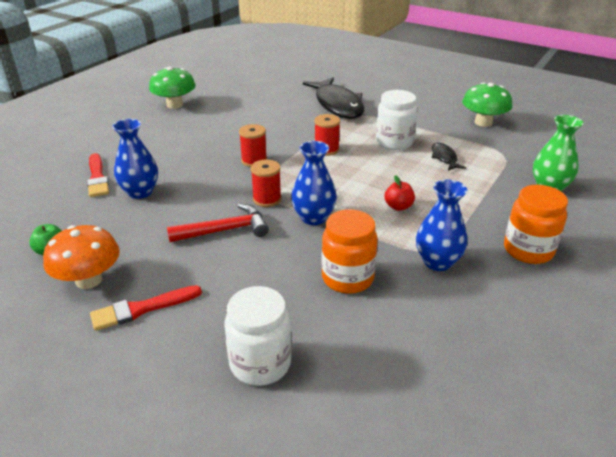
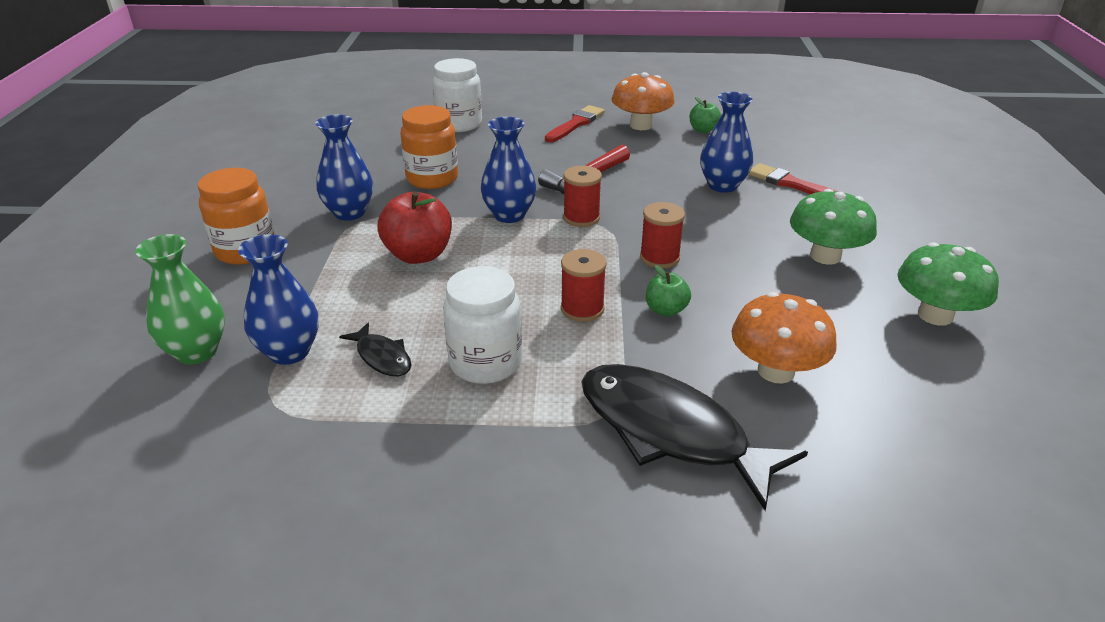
camera: 150 degrees right, 0 degrees up
(272, 108) = (776, 371): none -> orange mushroom
(286, 138) = (666, 310): none -> green apple
(398, 207) = (418, 255): red apple -> red apple, size x1.78
(483, 122) = (321, 496): green mushroom -> green mushroom (825, 256)
(494, 173) = (289, 352): none -> blue vase

